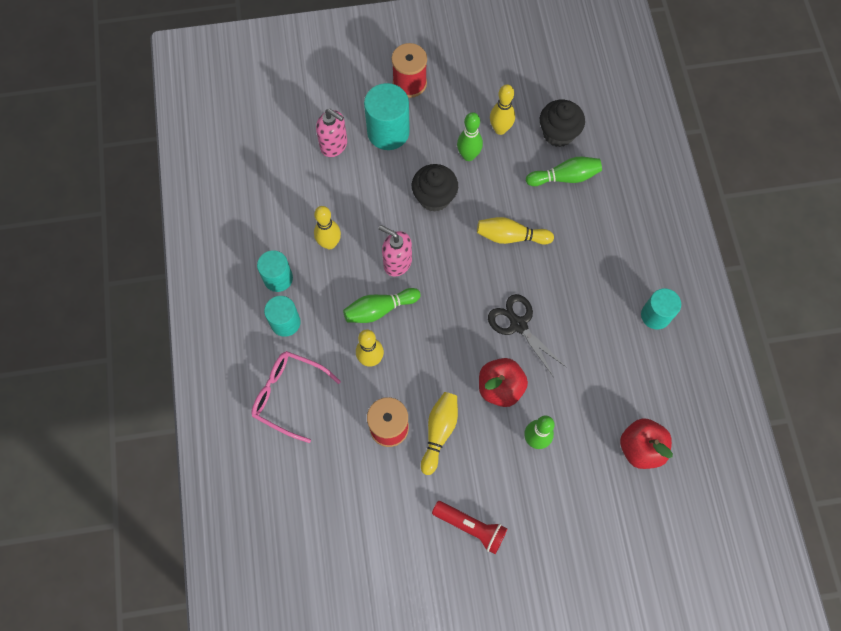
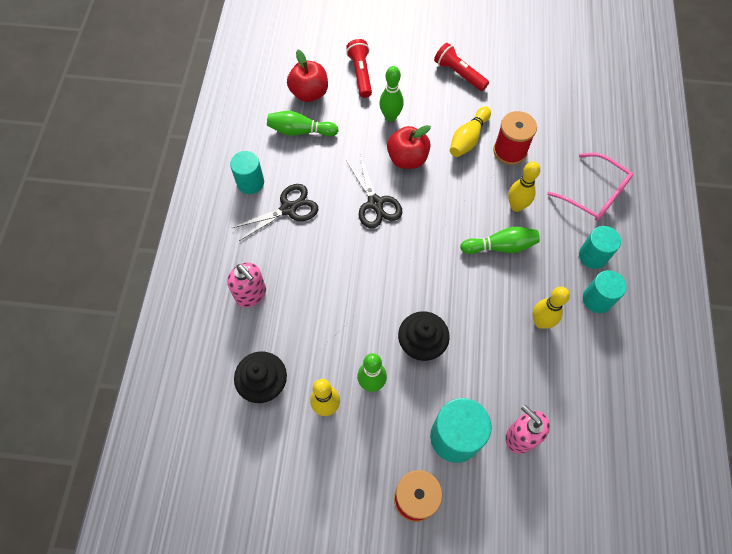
camera: 165 degrees left, 5 degrees down
(397, 262) = (475, 286): pink soap dispenser -> pink soap dispenser (251, 294)
(511, 236) = (355, 284): yellow bowling pin -> none
(565, 177) = (278, 331): green bowling pin -> green bowling pin (300, 131)
(590, 494) = (360, 74): none -> red flashlight
(604, 296) = (288, 209): none -> black scissors

